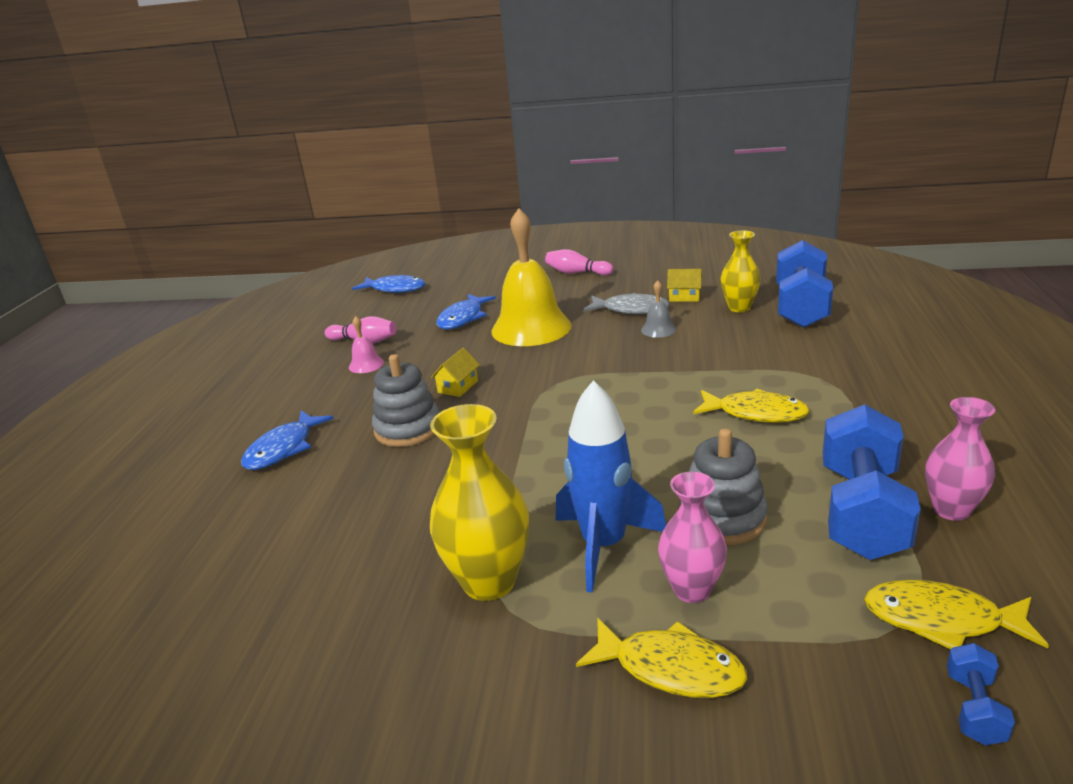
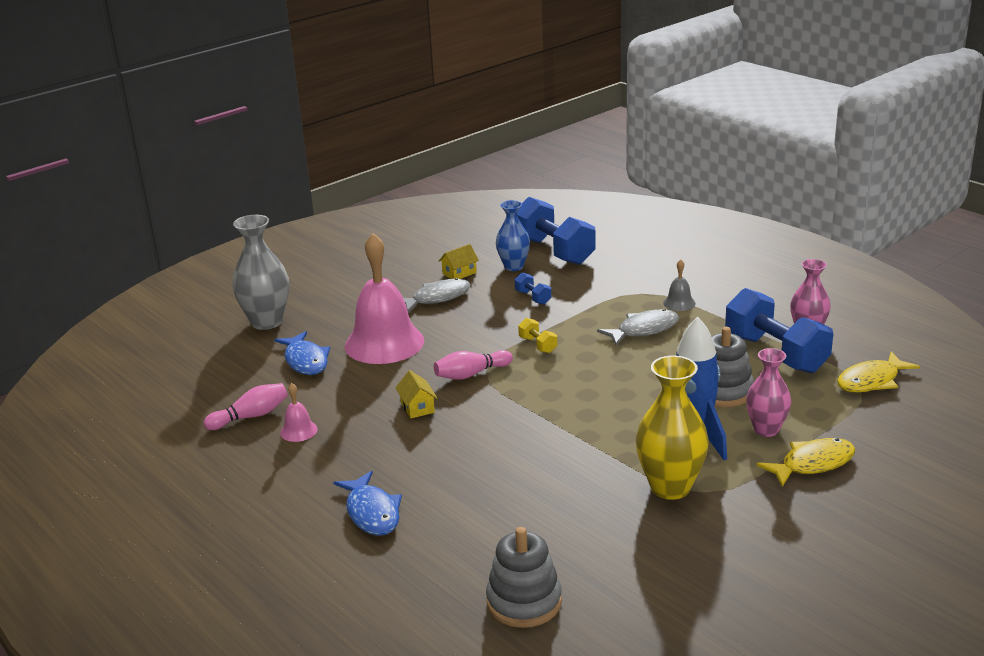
camera: 50 degrees left, 0 degrees up
(395, 289) = (172, 366): blue fish -> none
(408, 429) = (441, 450): grey stacking toy -> grey stacking toy (524, 602)
(493, 282) = (267, 322): none -> grey vase
(531, 328) = (384, 343): yellow bell -> pink bell
(577, 273) = (330, 286): pink bowling pin -> pink bowling pin (471, 374)
(634, 381) = (538, 345): none -> yellow dumbbell
(658, 329) = (486, 304): grey bell -> grey bell (679, 303)
(739, 308) = (513, 266): yellow vase -> blue vase
(755, 413) = (644, 330): yellow fish -> grey fish
(974, 708) = (926, 405): blue dumbbell -> blue dumbbell (533, 297)

